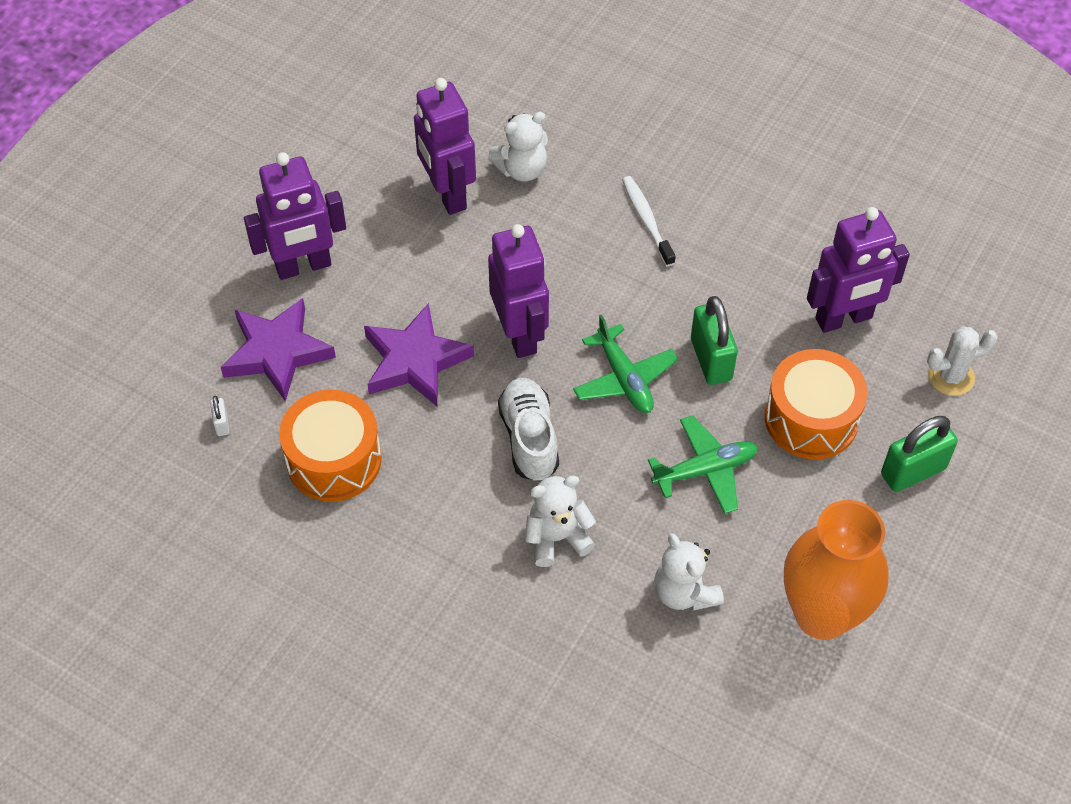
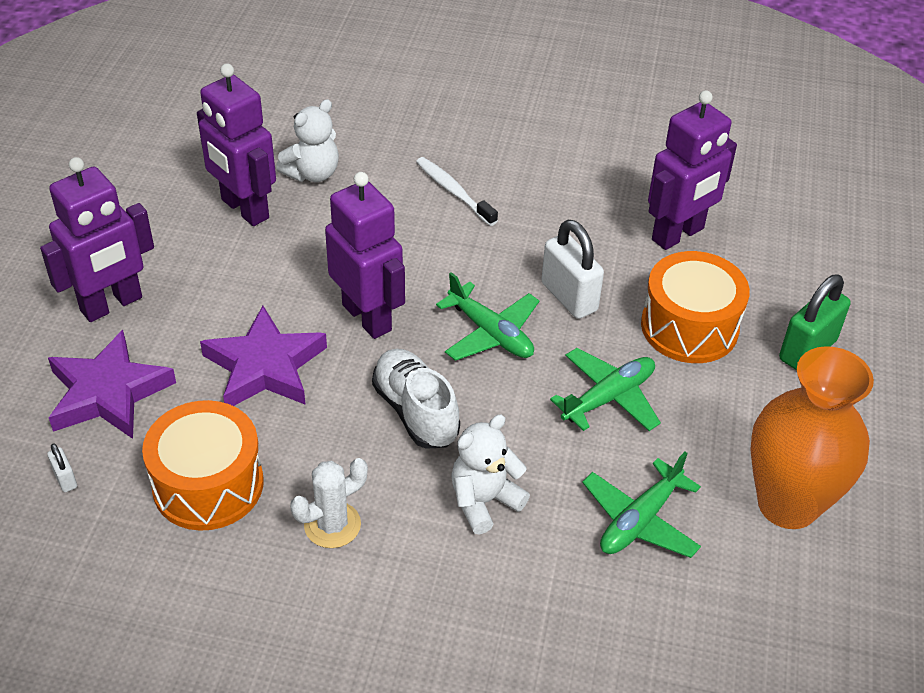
camera: 20 degrees left, 10 degrees down
(684, 592) = (640, 520): white teddy bear -> green plane
(711, 359) = (569, 297): green padlock -> white padlock
(951, 377) = (799, 261): white cactus -> white cactus (332, 525)

